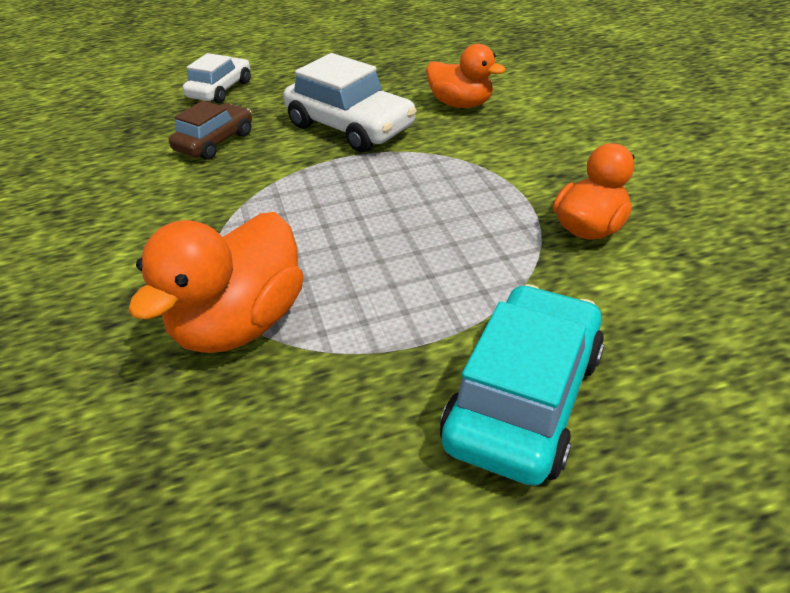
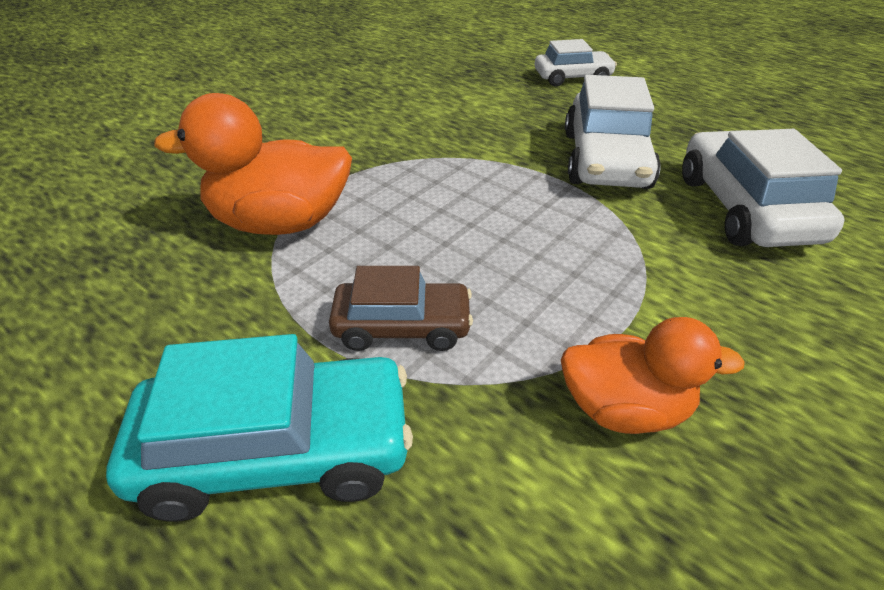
camera: 55 degrees right, 0 degrees up
(215, 142) = (497, 108): brown car -> brown car (402, 326)
(461, 104) = (745, 208): orange duck -> white car

